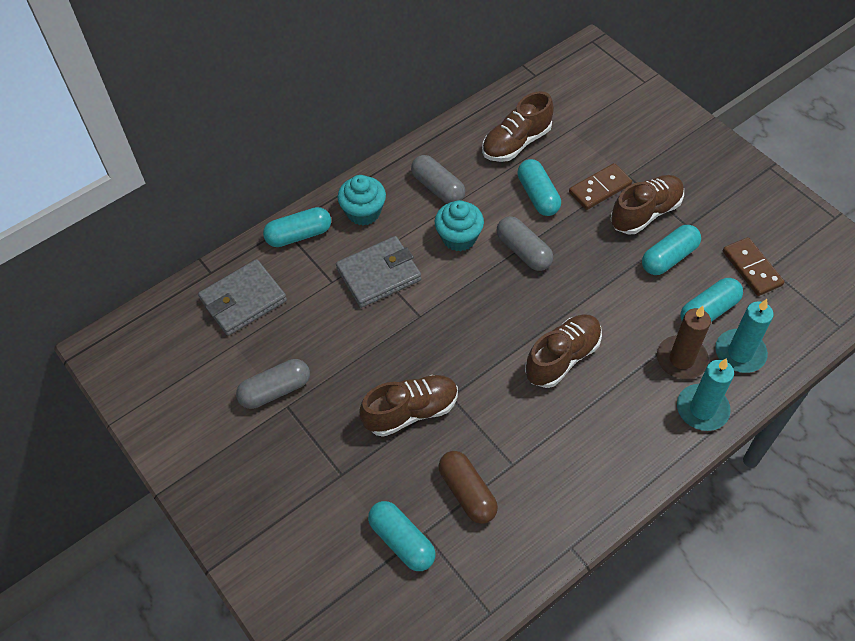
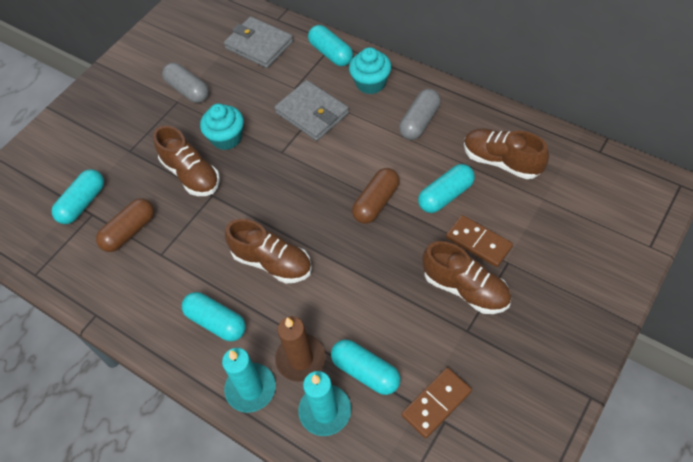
camera: 75 degrees right, 0 degrees up
(459, 237) = (371, 153): turquoise cupcake -> turquoise cupcake (226, 138)
(523, 251) = (376, 202): grey capsule -> brown capsule
(669, 257) = (418, 322): turquoise capsule -> turquoise capsule (216, 322)

